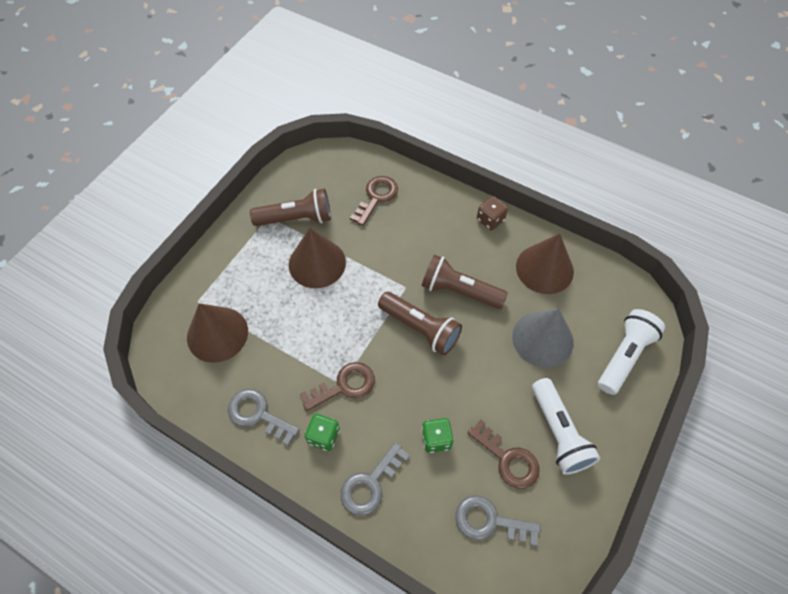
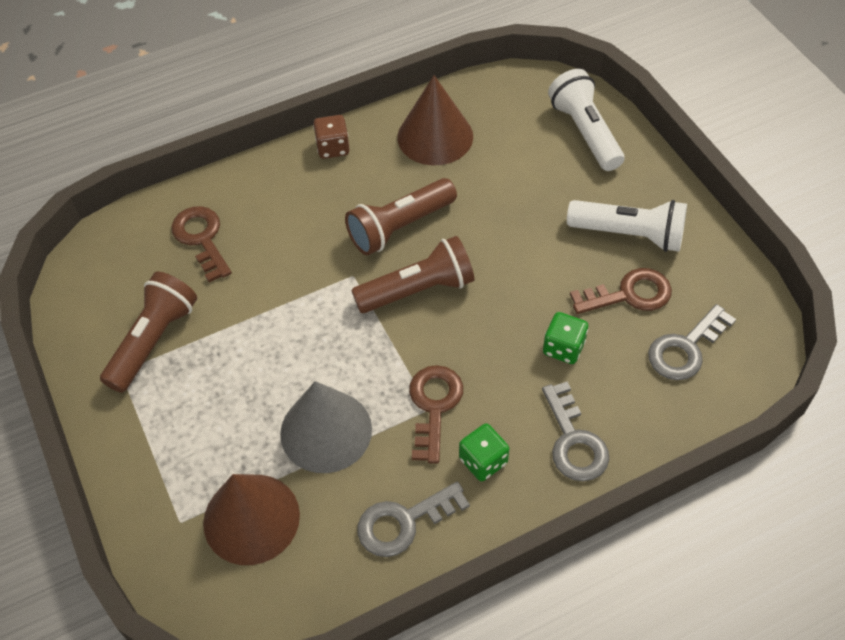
camera: 55 degrees left, 5 degrees down
(317, 263) = (241, 351): brown cone -> none
(542, 339) = (516, 186): grey cone -> grey cone (326, 431)

